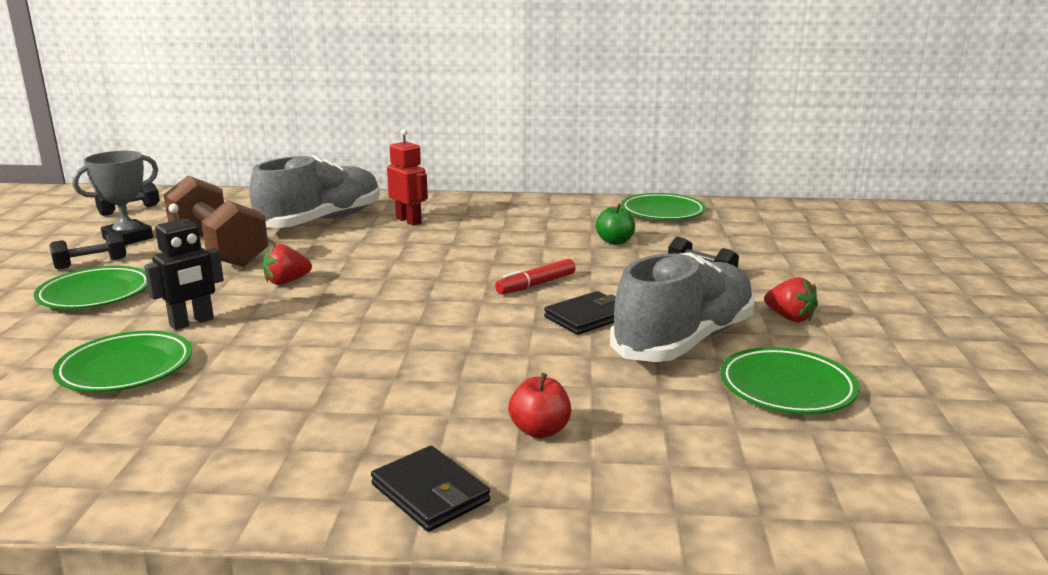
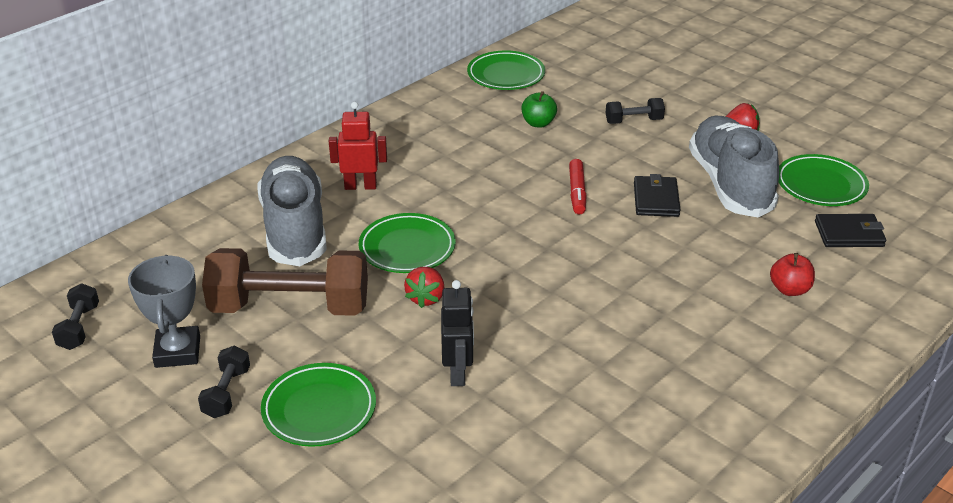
camera: 50 degrees left, 15 degrees up
(126, 368) = (514, 431): green plate -> green plate (407, 248)
(430, 493) = (824, 358): black wallet -> black wallet (849, 234)

